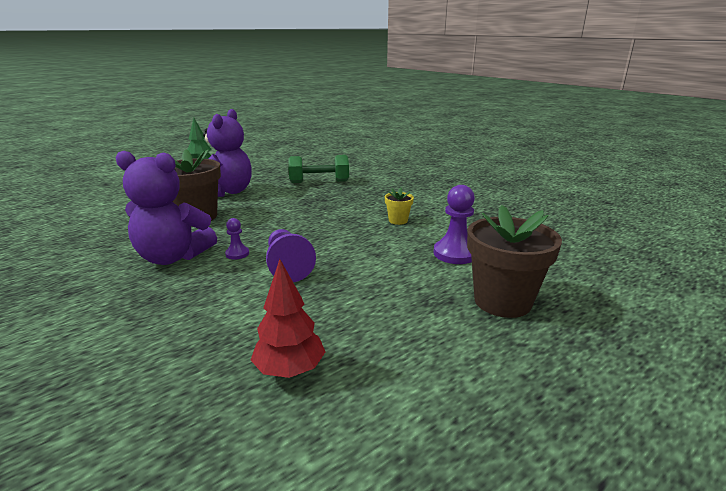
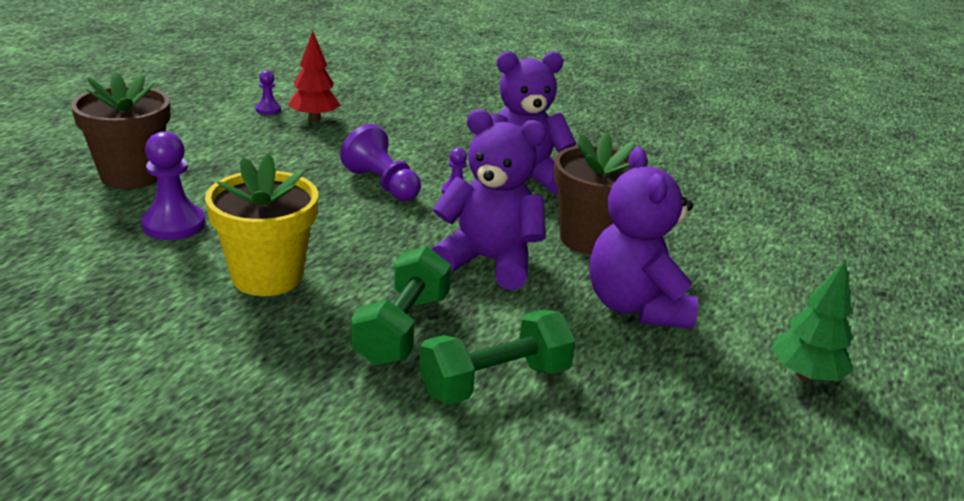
camera: 155 degrees right, 5 degrees up
(271, 214) = (488, 261): none -> purple teddy bear
(342, 197) = (402, 329): none -> green dumbbell
(344, 403) = (268, 110): none -> purple pawn
(398, 220) = (267, 276): yellow flower pot -> yellow flower pot, size x2.08

